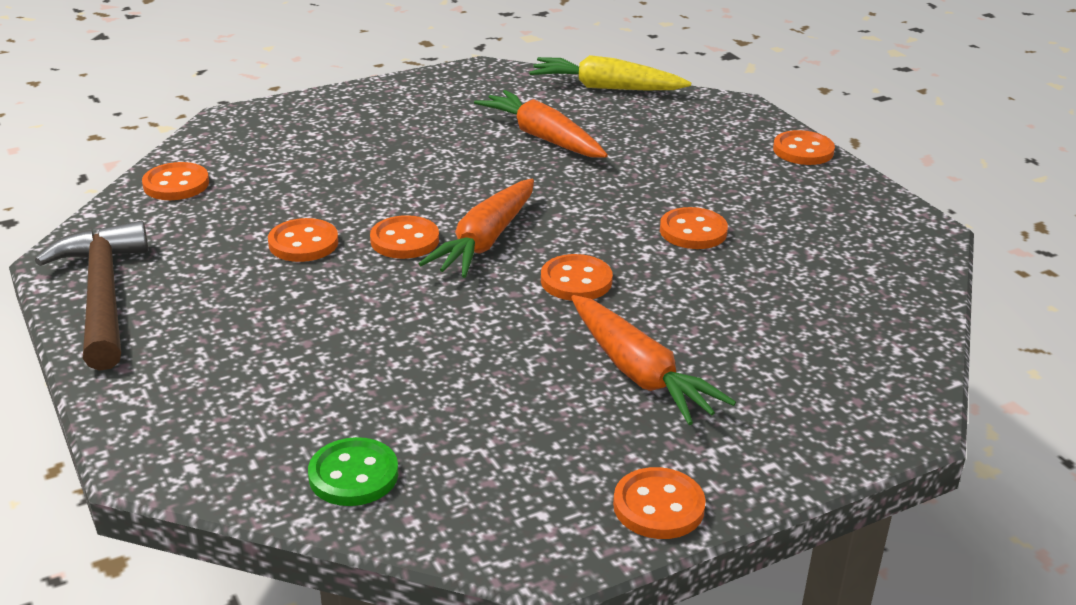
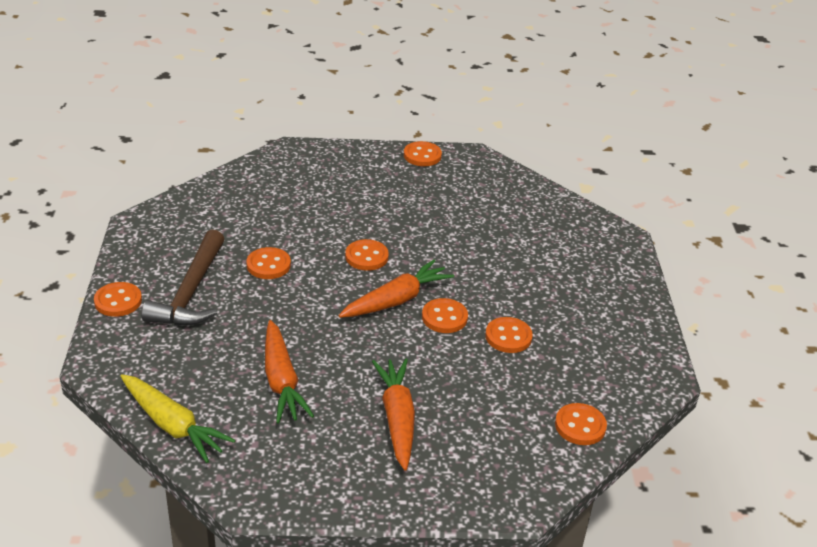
camera: 155 degrees left, 5 degrees up
(102, 295) = (640, 337): brown hammer -> brown hammer (191, 292)
(353, 475) = (536, 202): green button -> none
(639, 373) = (381, 202): orange carrot -> orange carrot (397, 418)

